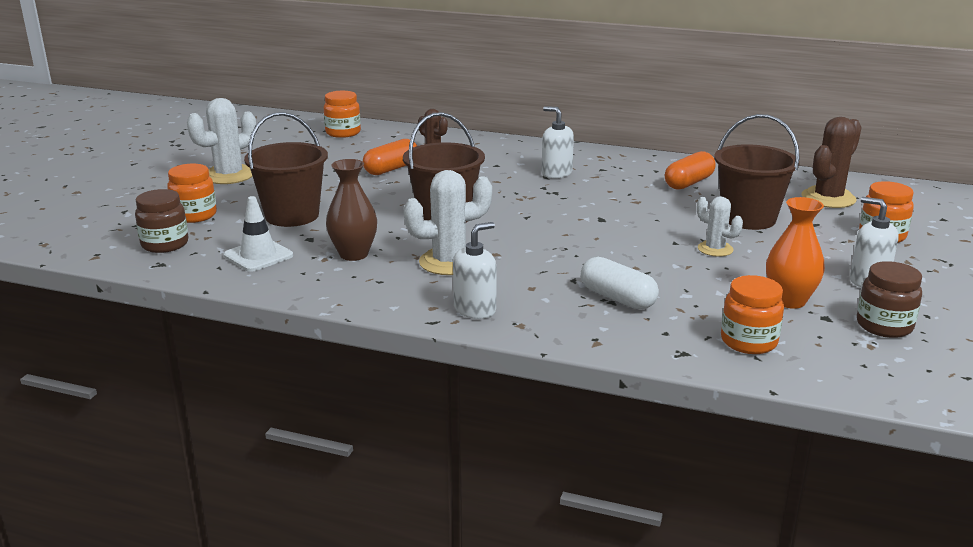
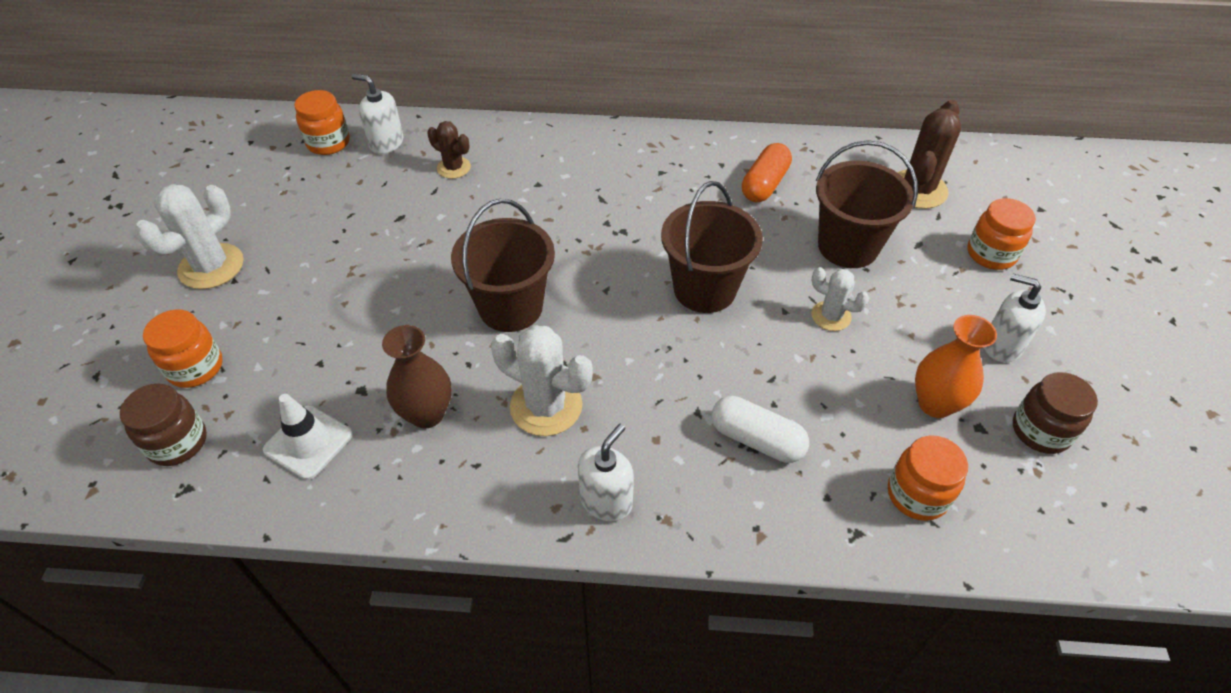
camera: 15 degrees left, 25 degrees up
(292, 216) = (323, 343): brown bucket -> brown bucket (704, 289)
(391, 169) = (414, 215): orange capsule -> none
(449, 262) = (546, 406): white cactus -> white cactus turned 60 degrees clockwise
(556, 173) = (612, 190): white soap dispenser -> white soap dispenser (386, 143)

